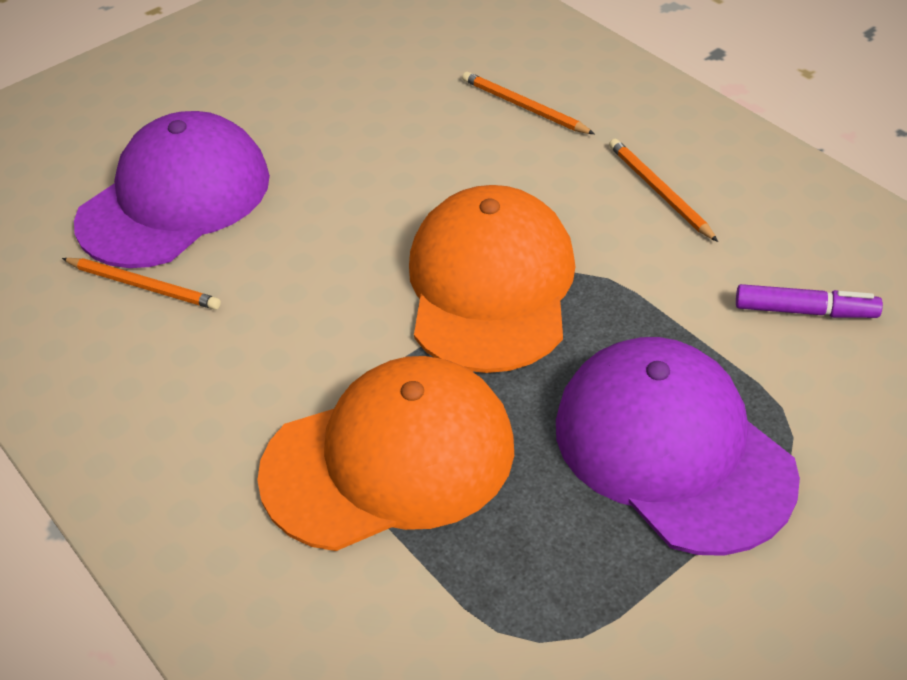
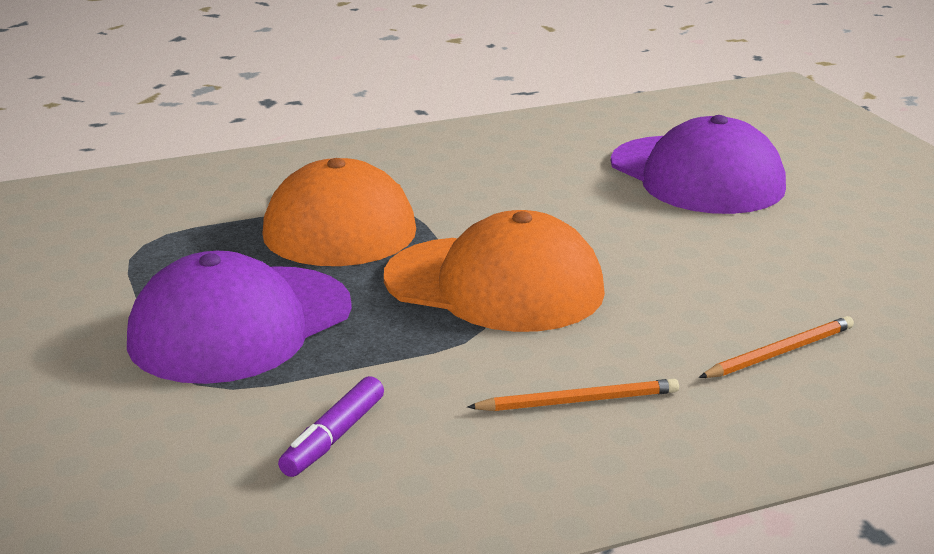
camera: 105 degrees right, 20 degrees down
(144, 286) = (591, 159): orange pencil -> none
(672, 449) = (240, 325): purple cap -> purple cap turned 150 degrees clockwise

